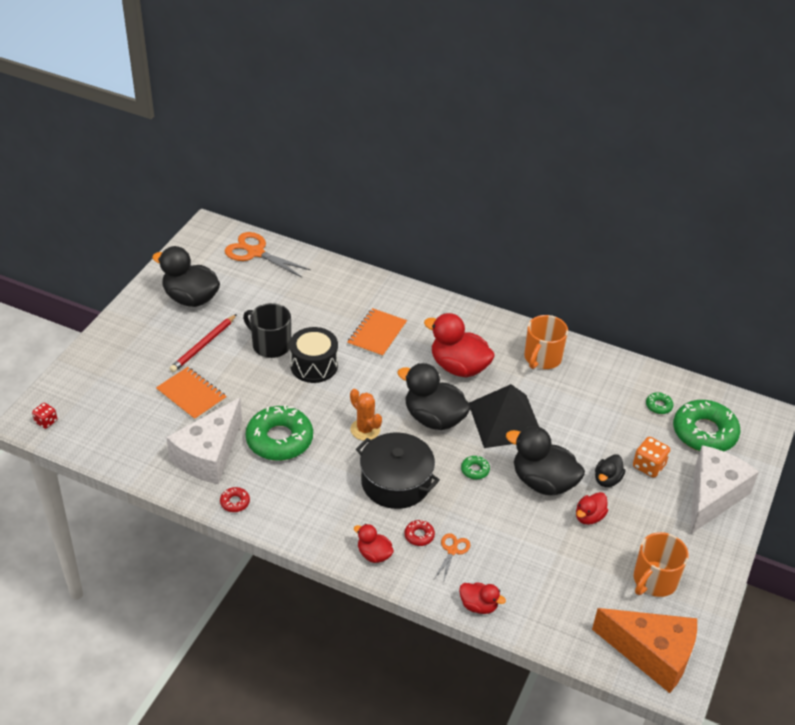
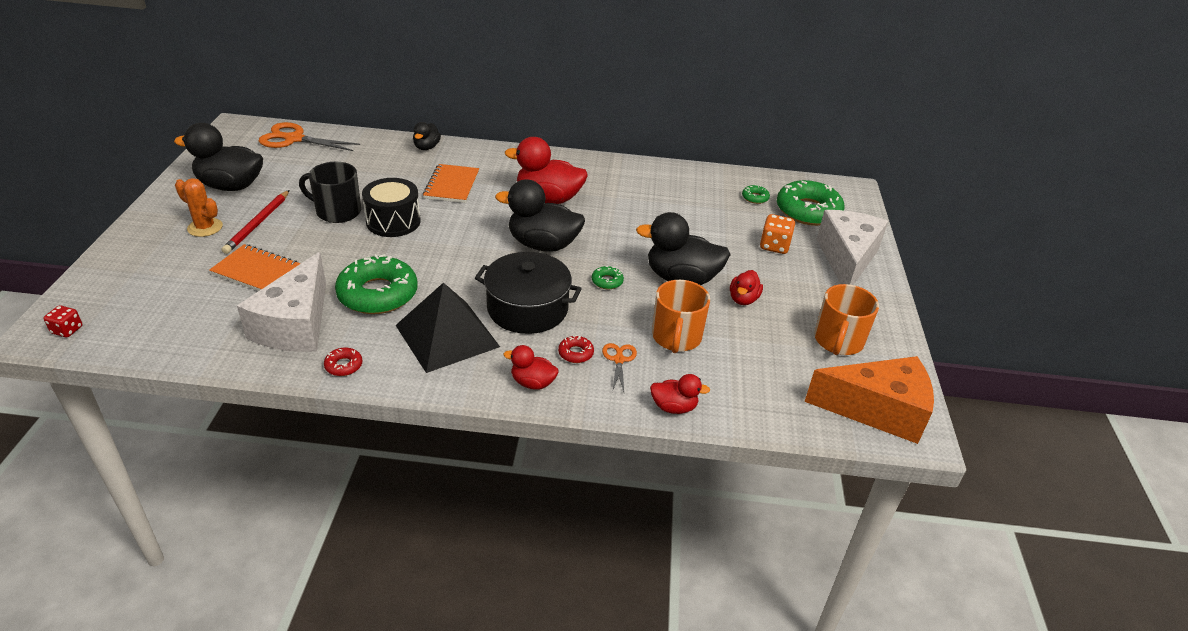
camera: 20 degrees left, 5 degrees down
(365, 429) = (473, 267): orange cactus -> orange cactus (205, 227)
(505, 421) = (617, 234): black pyramid -> black pyramid (447, 336)
(542, 358) = (627, 179): orange mug -> orange mug (676, 337)
(607, 480) = (742, 264): black duck -> black duck (426, 147)

